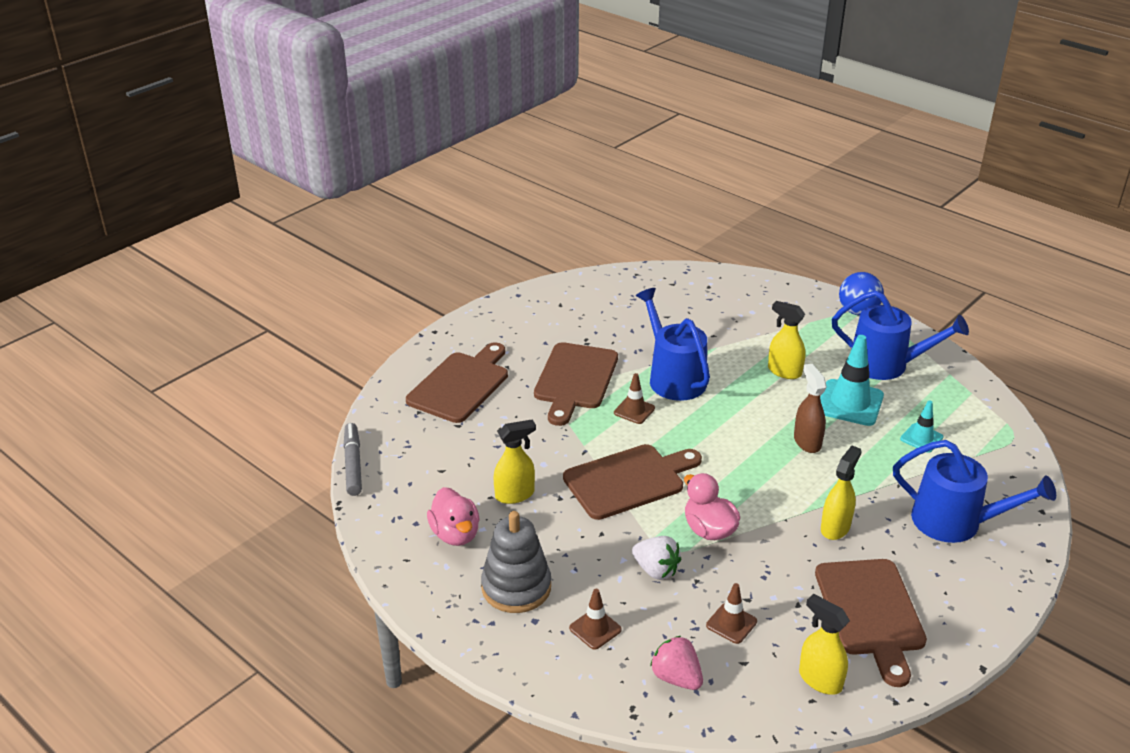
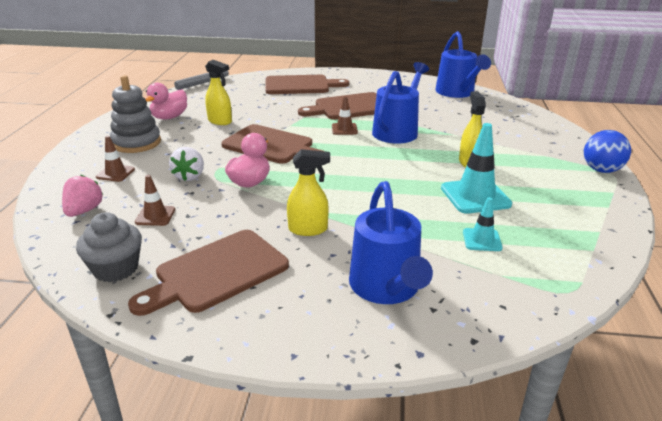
camera: 55 degrees right, 5 degrees down
(807, 442) = (398, 192): brown spray bottle -> none
(819, 680) = (116, 268): yellow spray bottle -> grey cupcake
(886, 364) = (554, 198): blue watering can -> blue watering can (457, 92)

